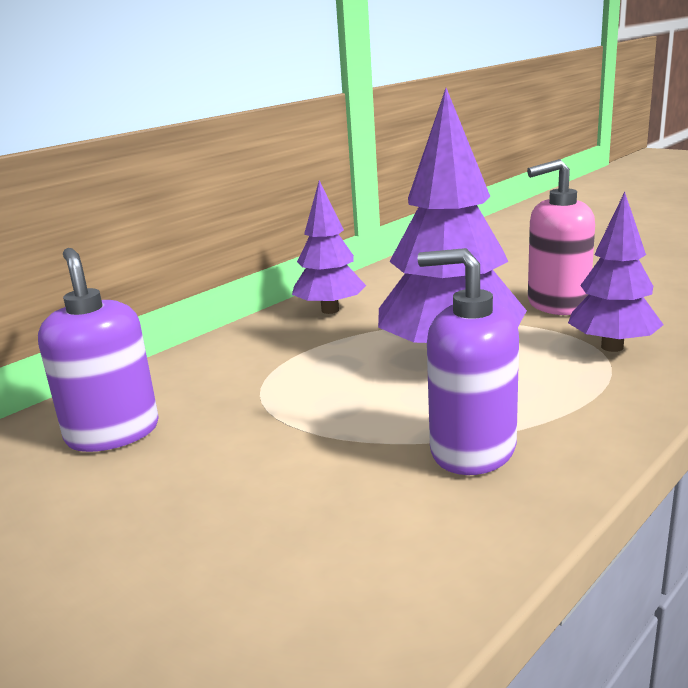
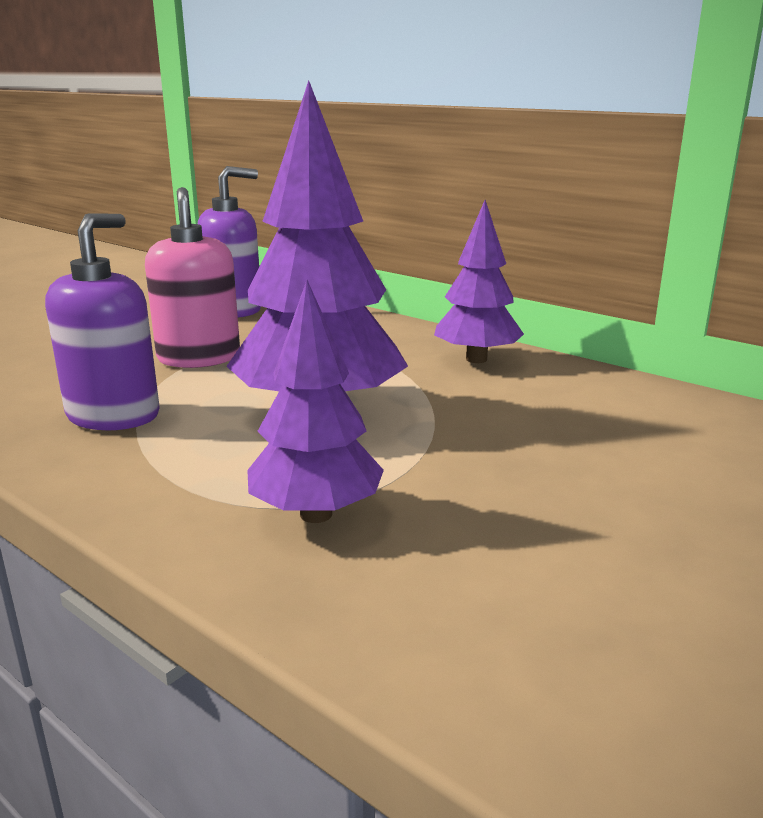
camera: 85 degrees right, 0 degrees up
(557, 304) = (497, 492): pink soap dispenser -> pink soap dispenser (199, 358)

